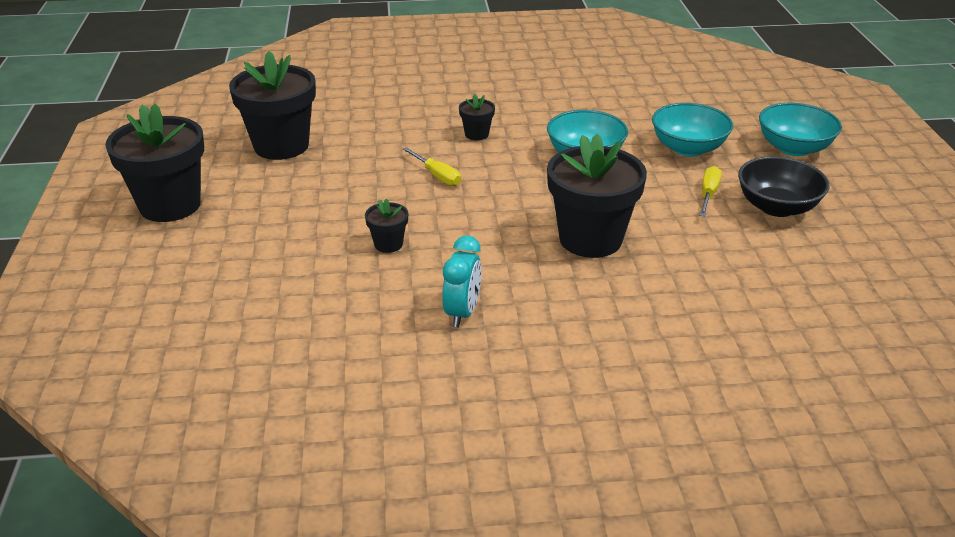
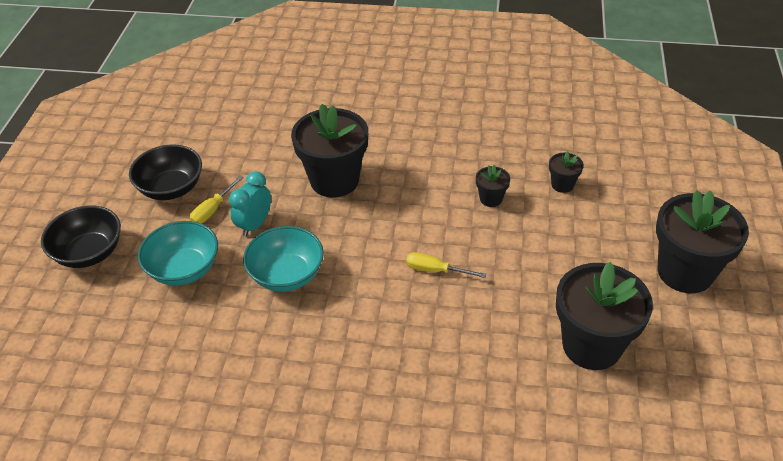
camera: 165 degrees left, 10 degrees up
(437, 176) = (435, 270): yellow screwdriver -> yellow screwdriver turned 45 degrees counterclockwise
(462, 312) = (448, 136): turquoise clock -> turquoise clock (254, 225)
(476, 134) = (379, 328): black flower pot -> black flower pot (562, 185)
(793, 148) = (89, 252): turquoise bowl -> black bowl

